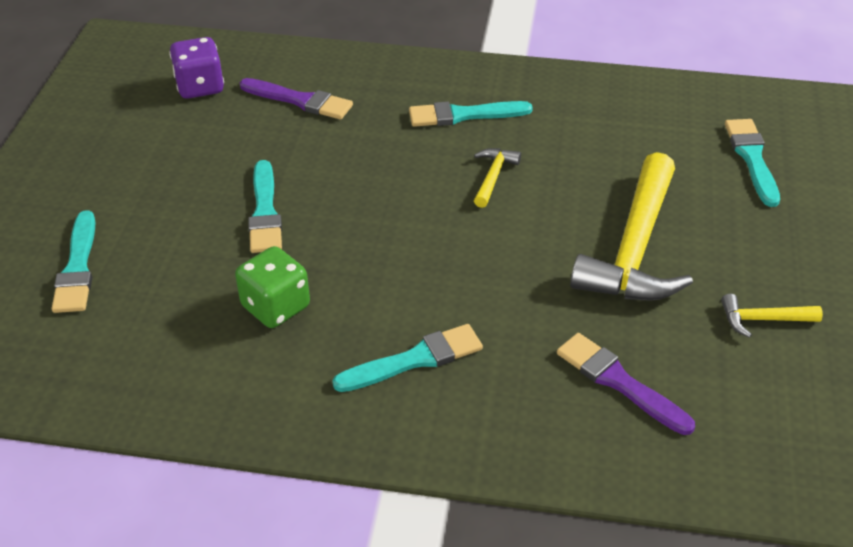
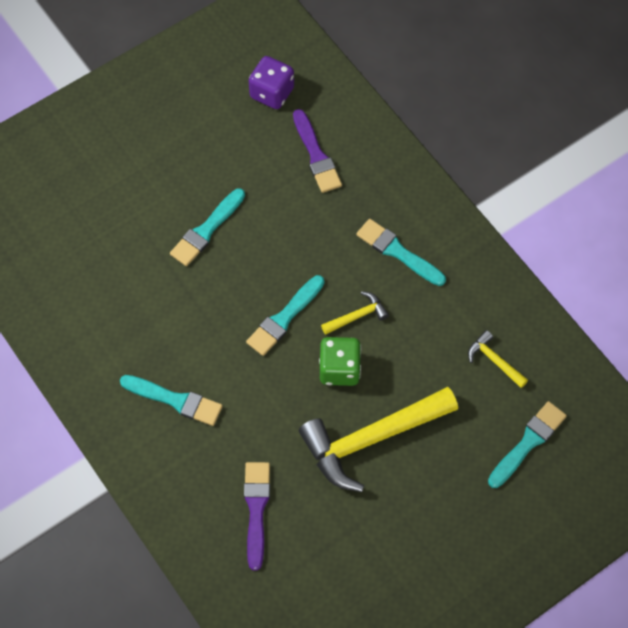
camera: 45 degrees right, 20 degrees up
(77, 268) = (79, 187): turquoise brush -> turquoise brush (284, 318)
(276, 307) = (145, 303): green dice -> green dice (339, 369)
(762, 320) = (378, 547): yellow hammer -> yellow hammer (494, 360)

